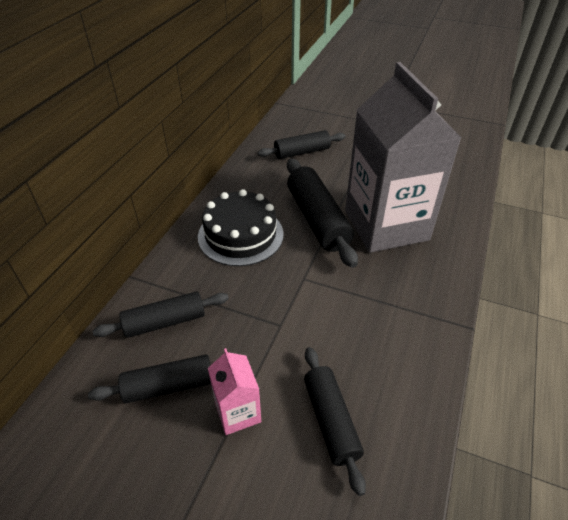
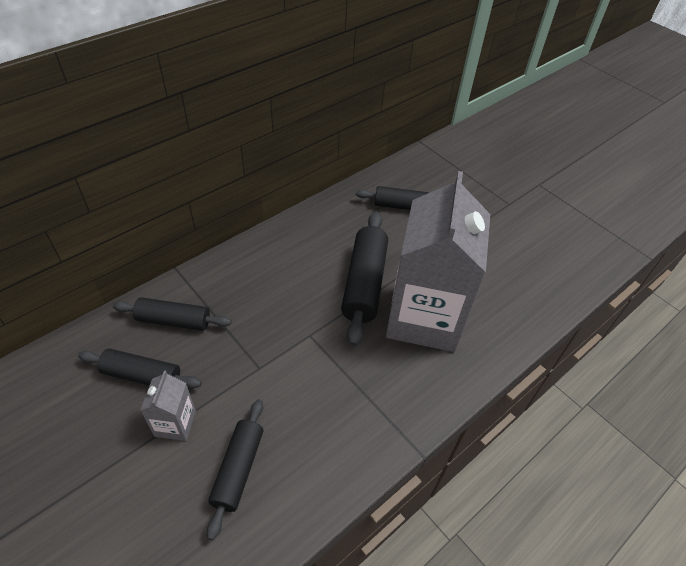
camera: 25 degrees right, 5 degrees up
(238, 412) = (175, 423): pink carton -> grey carton
(240, 235) = (286, 269): black cake -> none

